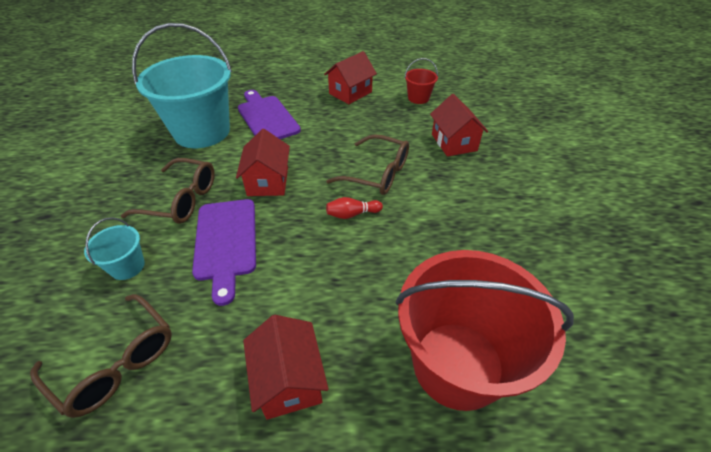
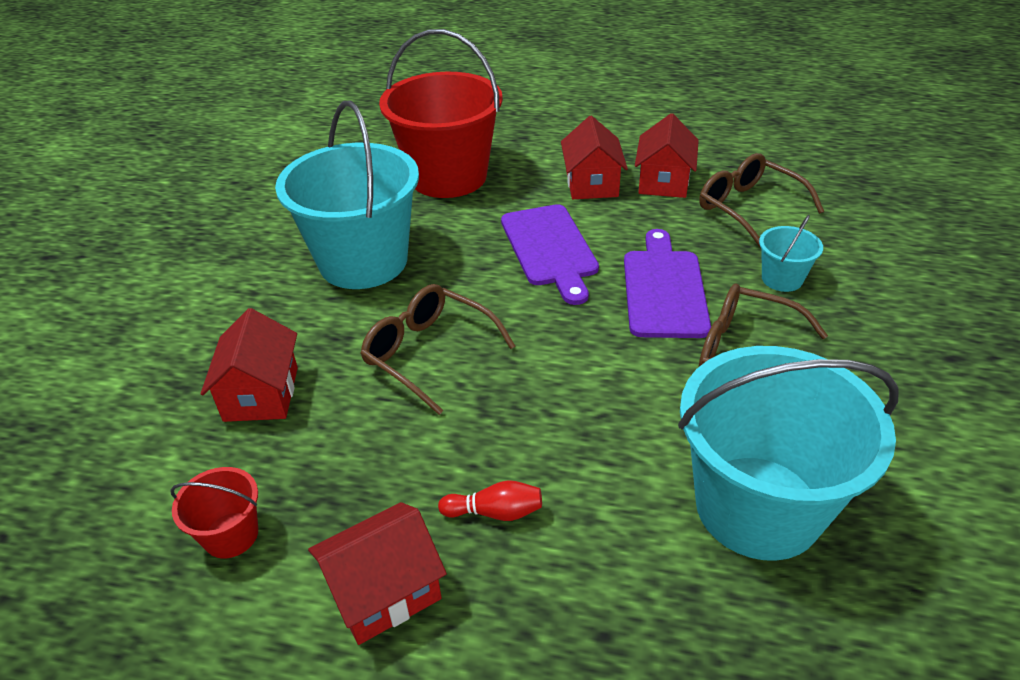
camera: 165 degrees left, 5 degrees down
(266, 117) = (612, 529): purple cutting board -> purple cutting board (550, 248)
(268, 181) = (609, 365): red house -> red house (663, 181)
(352, 214) = (492, 300): red bowling pin -> red bowling pin (495, 512)
(464, 233) = (363, 261): none -> turquoise bucket

